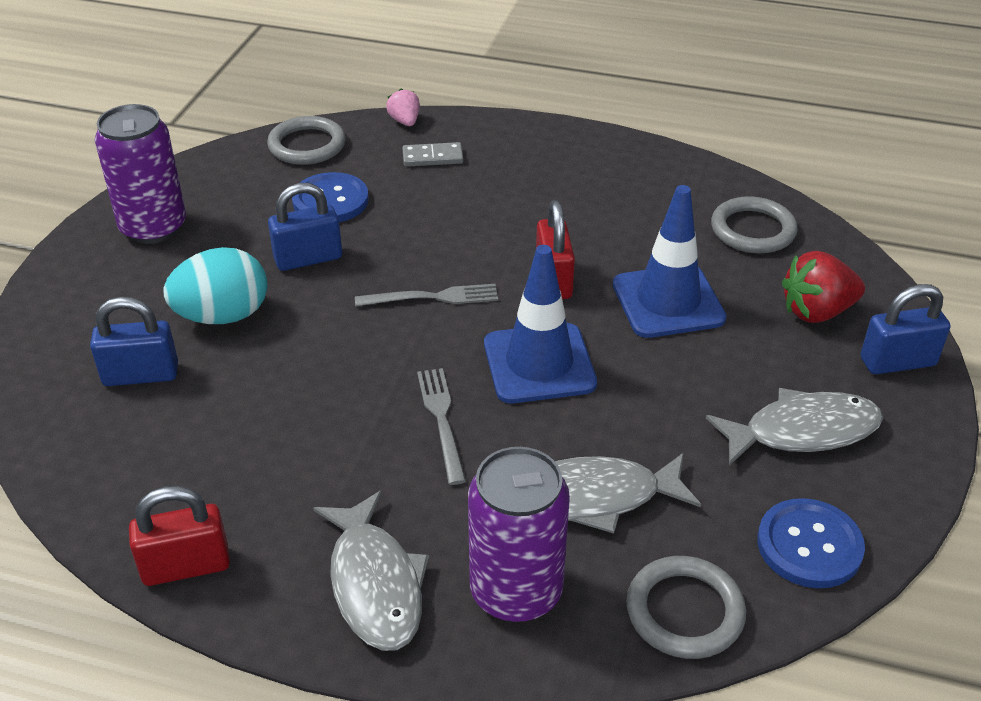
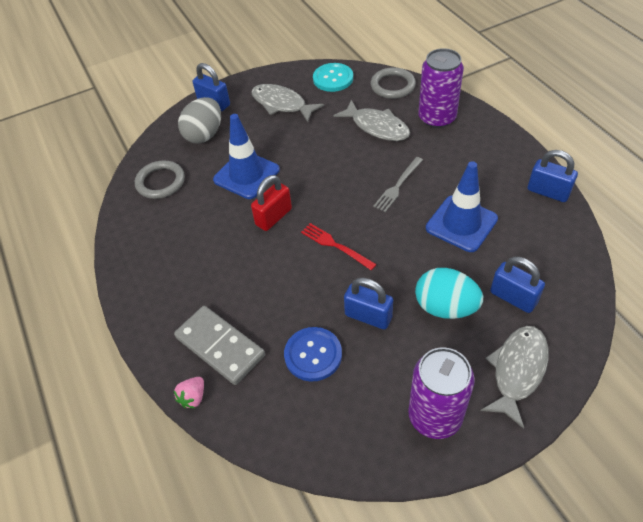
camera: 130 degrees left, 10 degrees up
(186, 566) = (548, 192): red padlock -> blue padlock
(307, 145) = (274, 425): grey ring -> none
(375, 584) = (481, 146): grey fish -> grey fish (517, 371)
(432, 157) = (220, 346): grey domino -> grey domino, size x1.89
(432, 297) = (335, 245): grey fork -> red fork
(539, 364) = (332, 183): blue traffic cone -> blue traffic cone (461, 223)
(809, 545) = (333, 78): blue button -> turquoise button
(816, 312) = (204, 135): red strawberry -> grey egg

